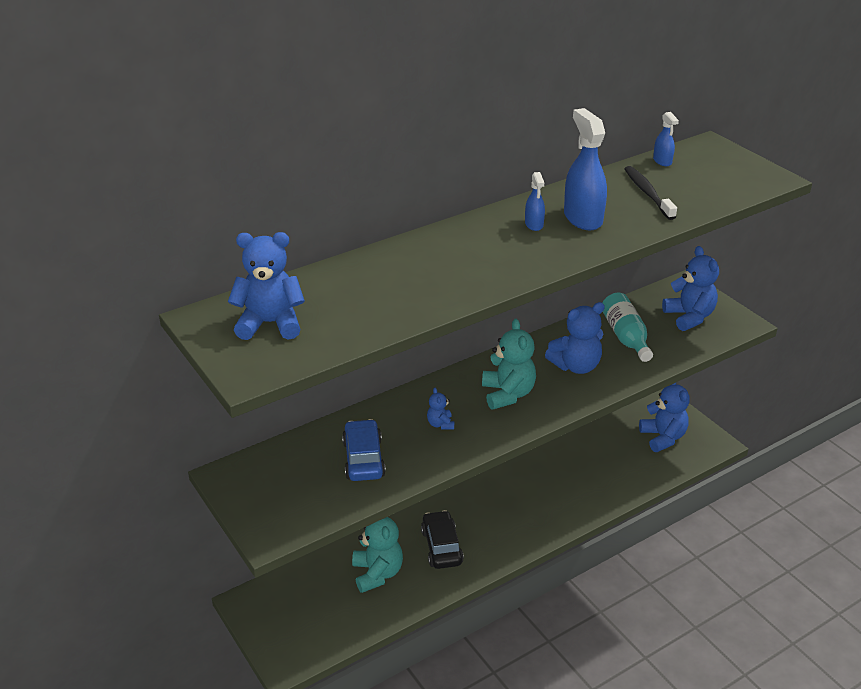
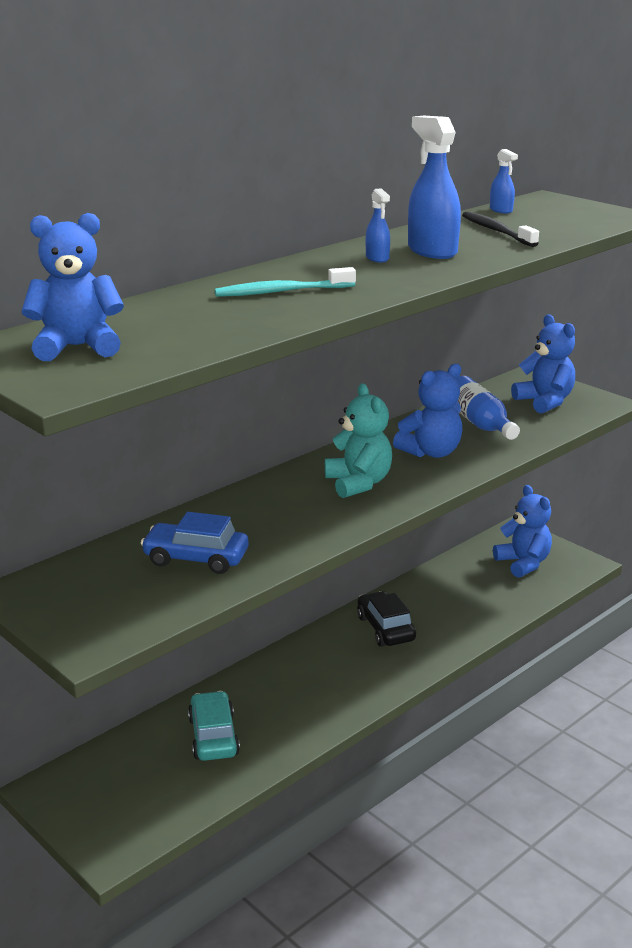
camera: 10 degrees left, 10 degrees down
(363, 459) = (196, 558): blue car -> blue car turned 60 degrees counterclockwise
(377, 573) = (213, 736): turquoise teddy bear -> turquoise car
(440, 424) = (284, 517): blue teddy bear -> none
(441, 547) = (289, 699): black car -> black car (385, 628)
(443, 265) = (282, 292): none -> turquoise toothbrush
(625, 337) = (479, 423): turquoise bottle -> blue bottle

